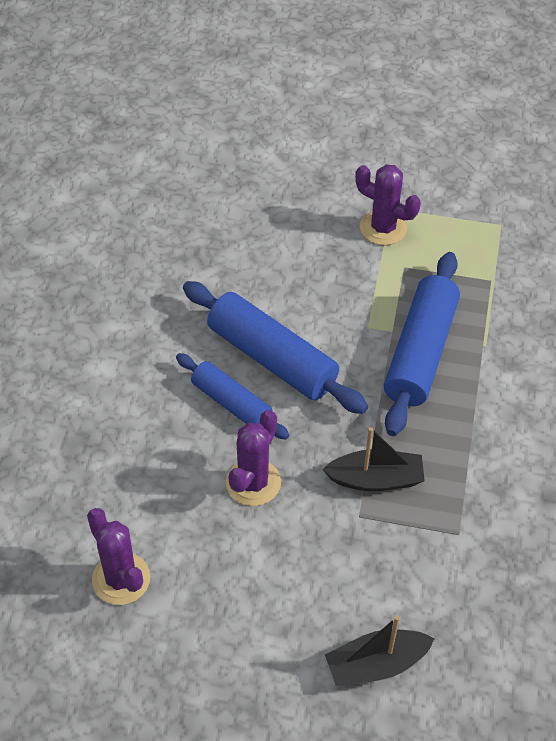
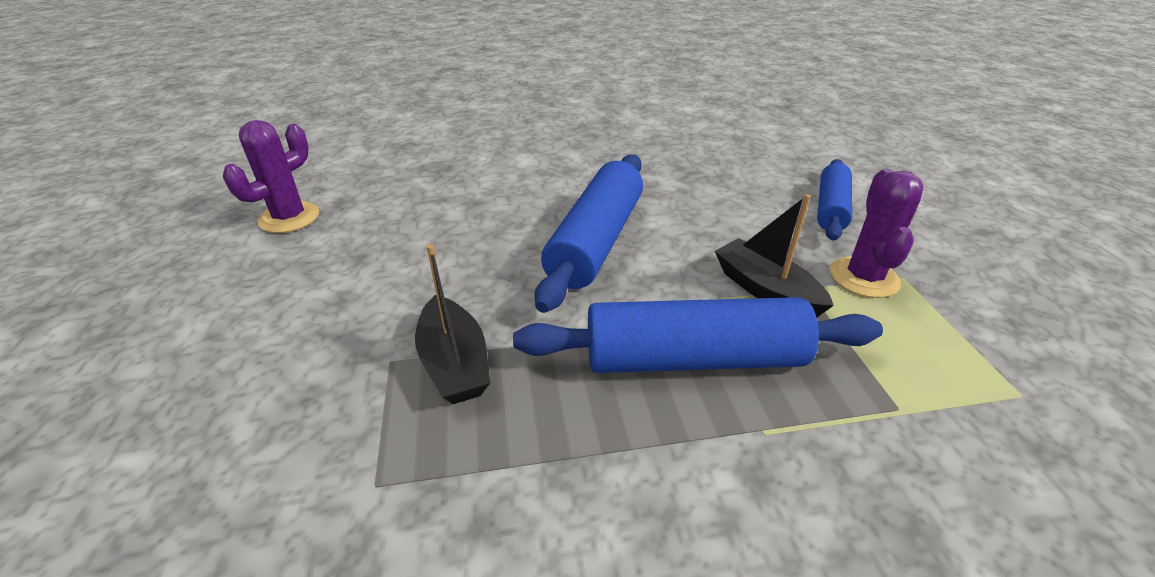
camera: 70 degrees right, 15 degrees down
(231, 403) = (521, 230): blue rolling pin -> blue rolling pin (831, 208)
(253, 482) = (421, 266): purple cactus -> none
(376, 664) = (136, 436): black boat -> black boat (765, 290)

